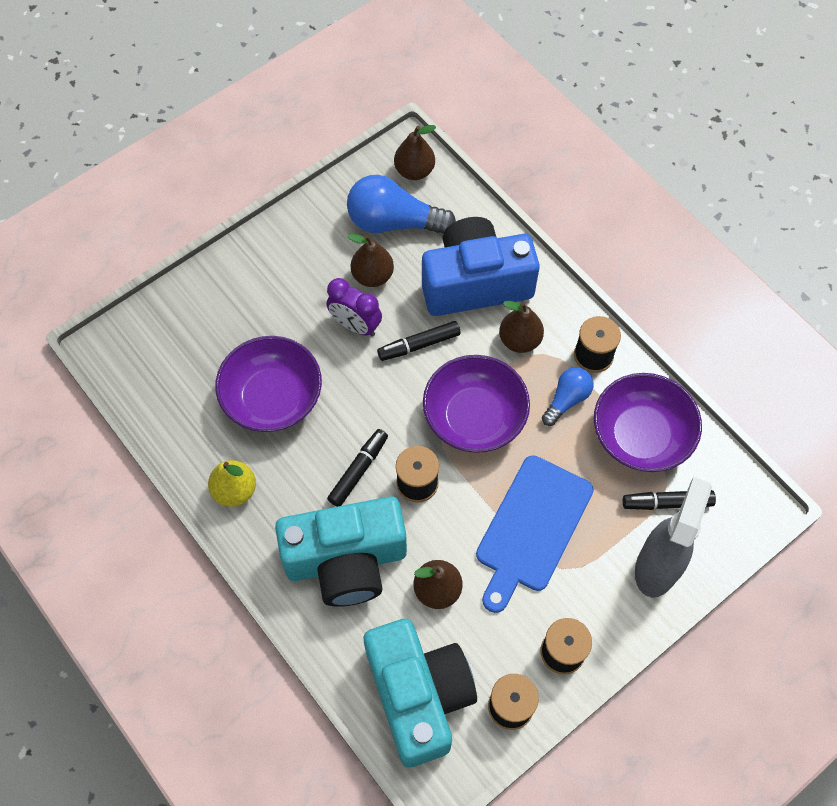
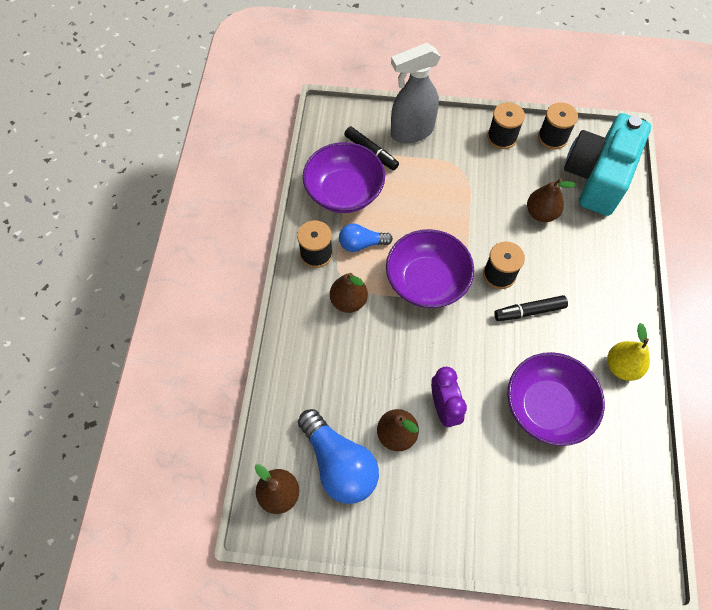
camera: 135 degrees left, 0 degrees up
(346, 560) = (581, 269): turquoise camera -> none
(419, 345) = (414, 355): black marker -> none
(475, 283) = (333, 363): blue camera -> none
(531, 528) = (457, 199): blue cutting board -> none

